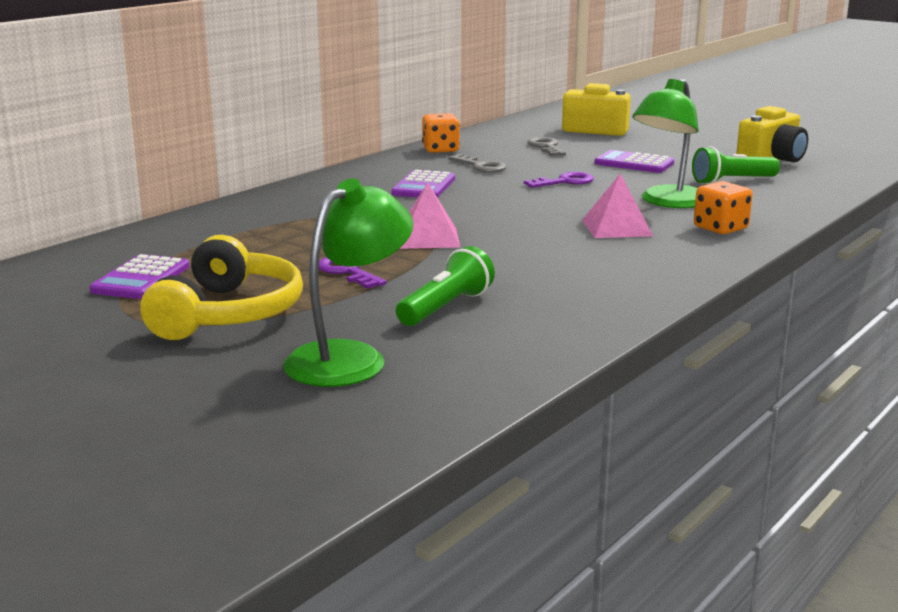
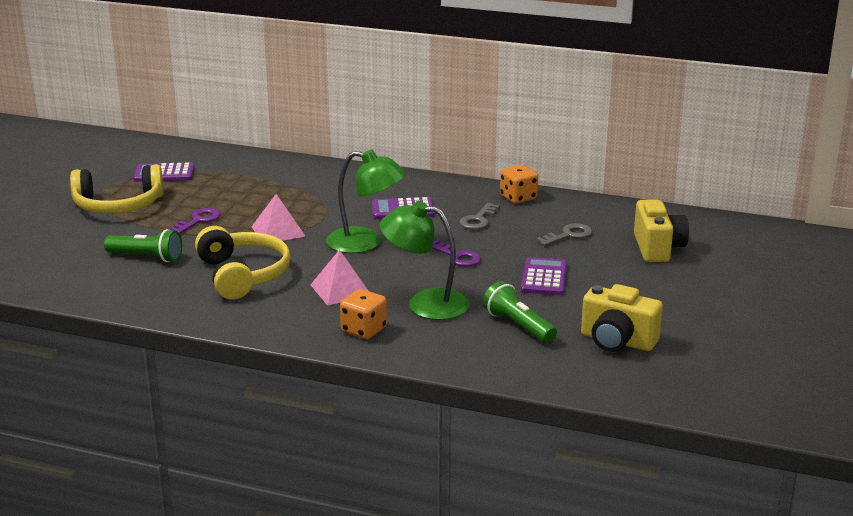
camera: 70 degrees right, 5 degrees up
(350, 357) = (64, 246): green lamp -> green lamp (365, 243)
(545, 263) = (243, 275): none -> yellow headphones

